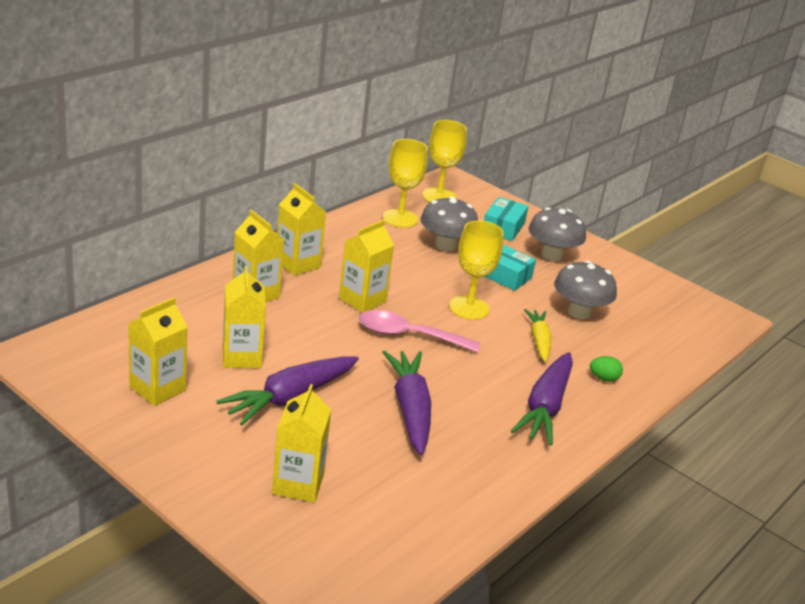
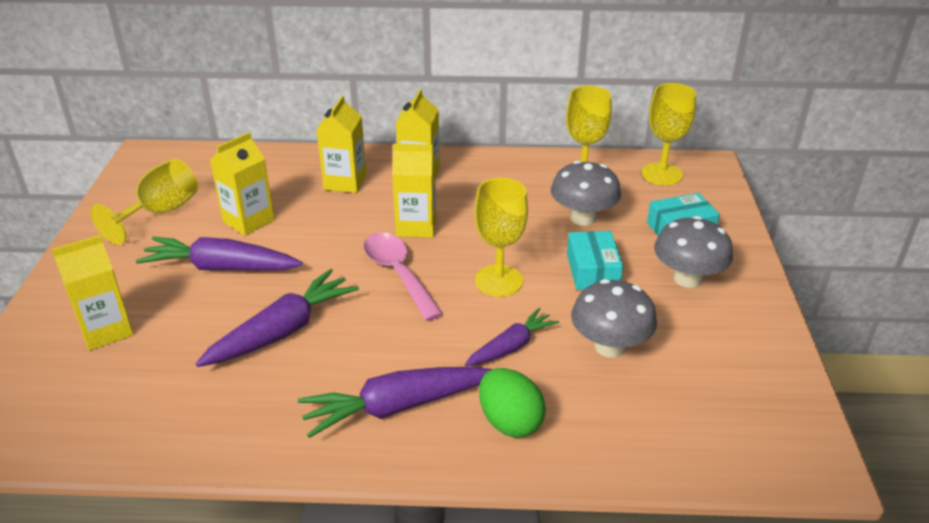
camera: 55 degrees right, 5 degrees up
(157, 388) = (160, 213): yellow carton -> yellow goblet
(539, 340) = (511, 346): yellow carrot -> purple carrot
(603, 378) = (510, 422): green egg -> green egg, size x1.75

